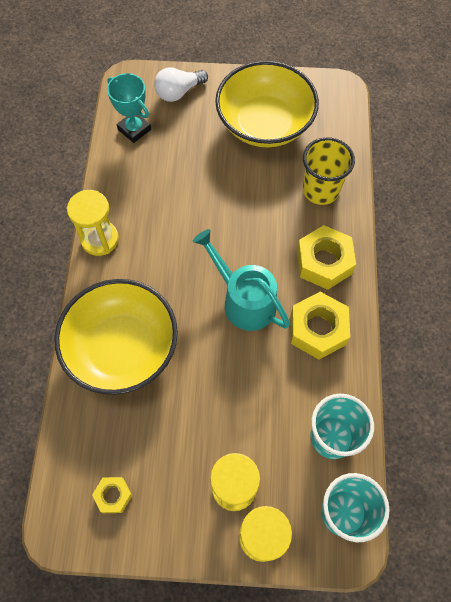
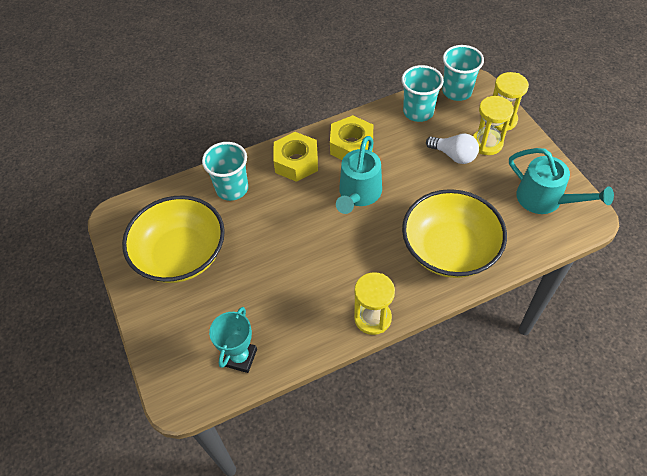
camera: 115 degrees left, 10 degrees down
(113, 495) = (545, 200): yellow nut -> turquoise watering can
(179, 92) = (175, 342): white light bulb -> white light bulb (454, 155)
(320, 190) = (232, 188): yellow cup -> turquoise cup

